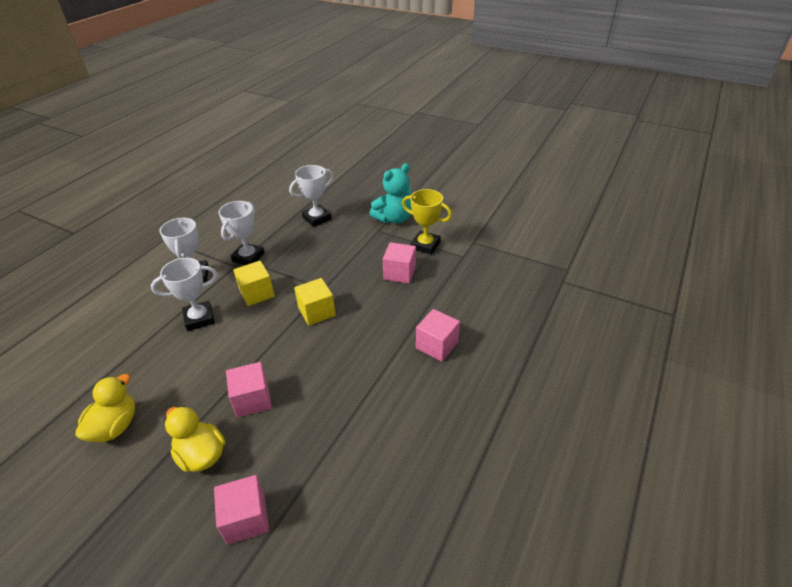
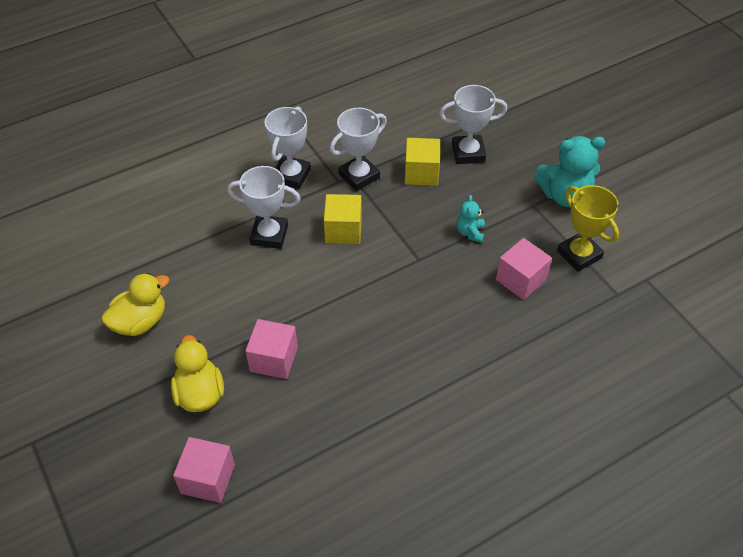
camera: 30 degrees right, 10 degrees up
(317, 312) = (394, 286): yellow cube -> yellow cube (421, 173)
(348, 260) = (470, 232): none -> turquoise teddy bear
(437, 345) = (502, 397): pink cube -> none

